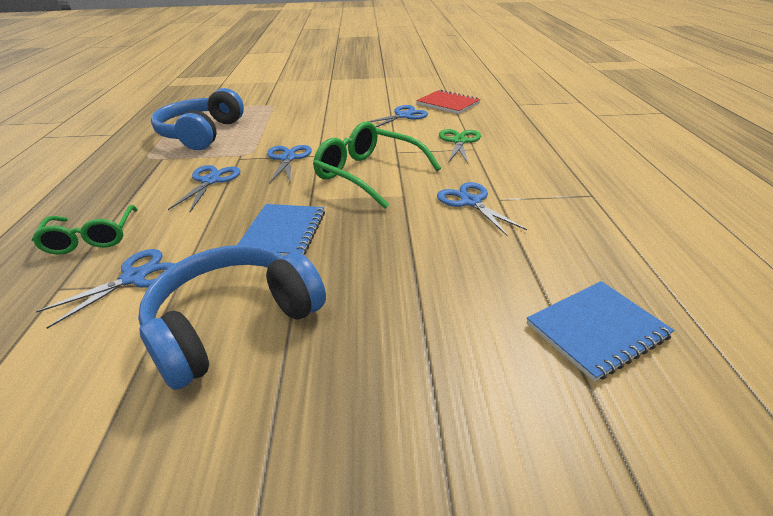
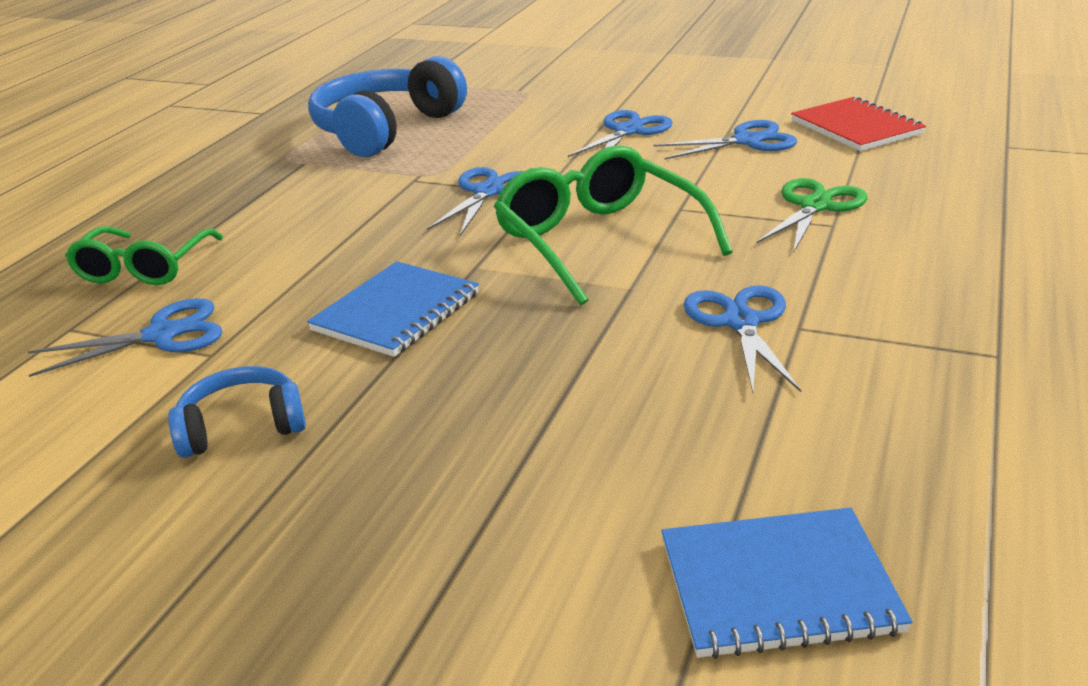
camera: 25 degrees right, 5 degrees down
(210, 181) = (348, 211): blue scissors -> blue scissors (628, 131)
(233, 323) = (242, 427): blue headphones -> blue headphones, size x0.51

